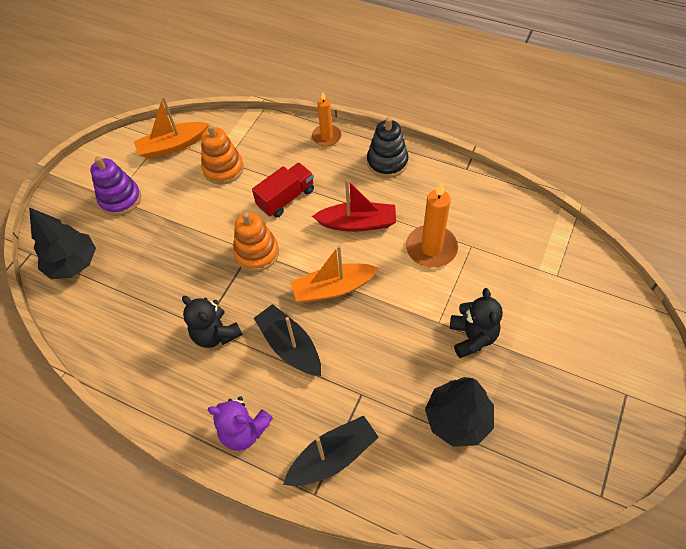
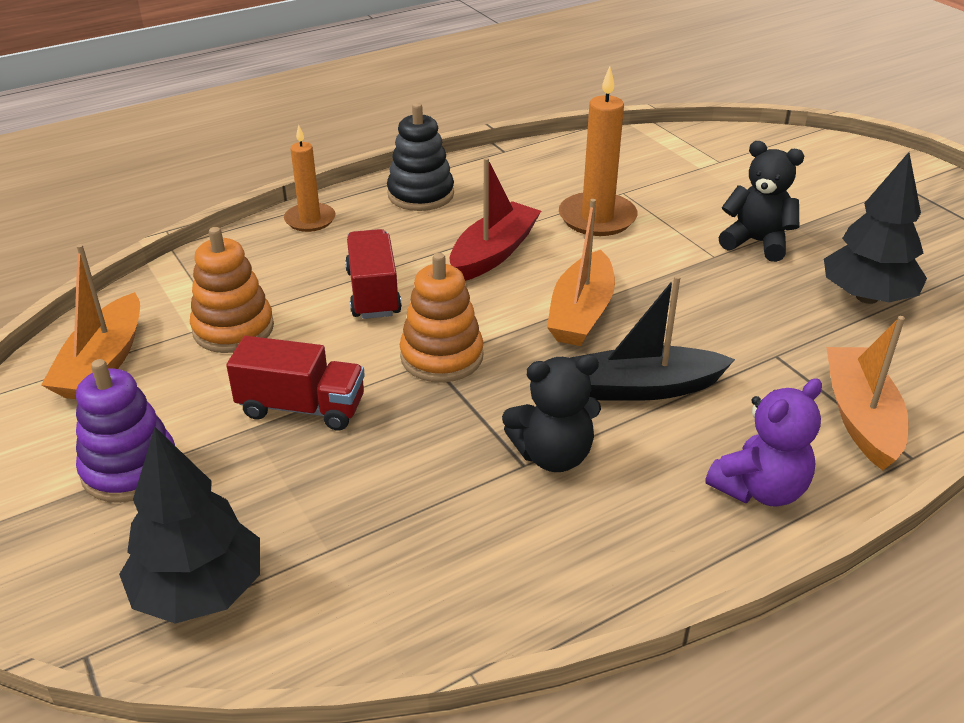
camera: 60 degrees left, 20 degrees down
(188, 226) = (301, 407): none -> red truck
(333, 457) = (860, 417): black boat -> orange boat

